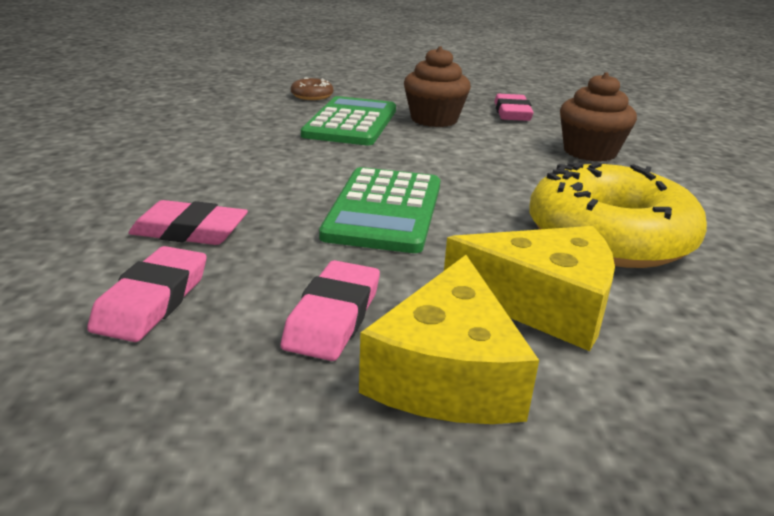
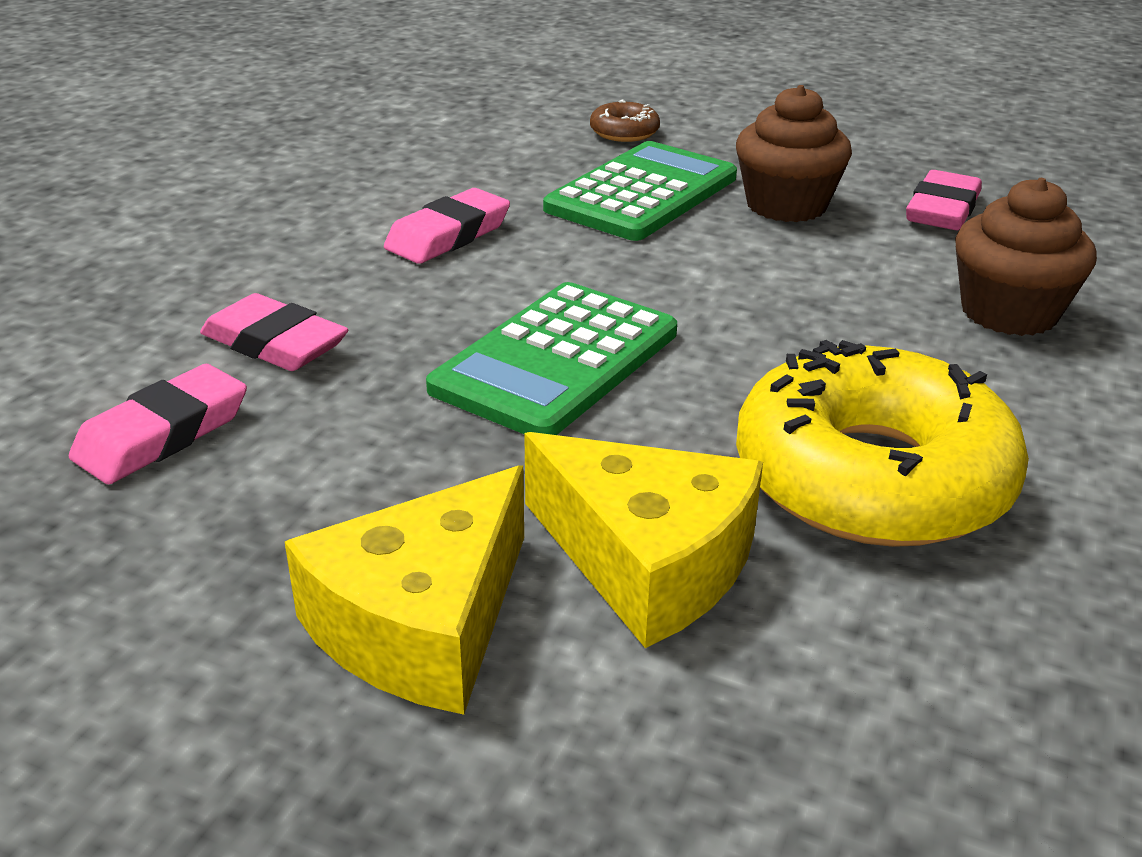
camera: 25 degrees right, 5 degrees up
(333, 317) = (349, 508): pink eraser -> pink eraser (448, 235)

